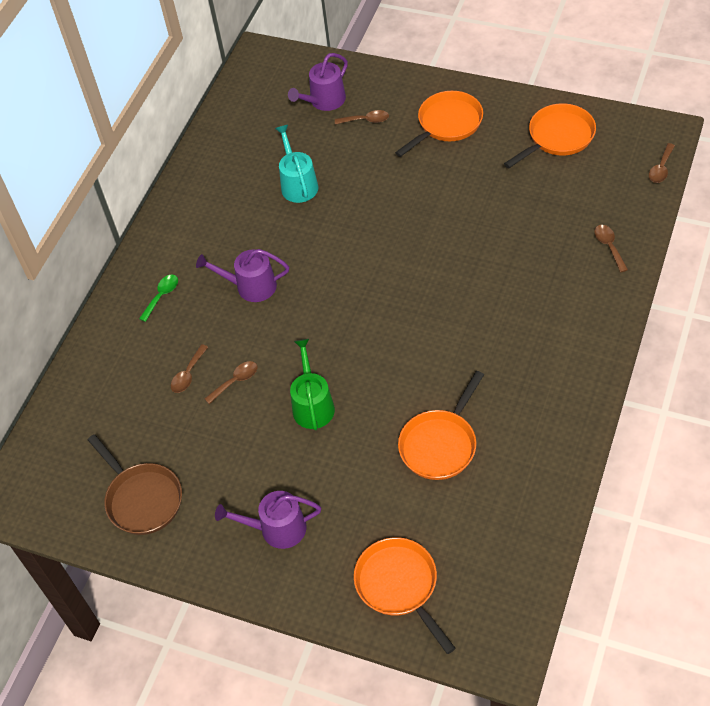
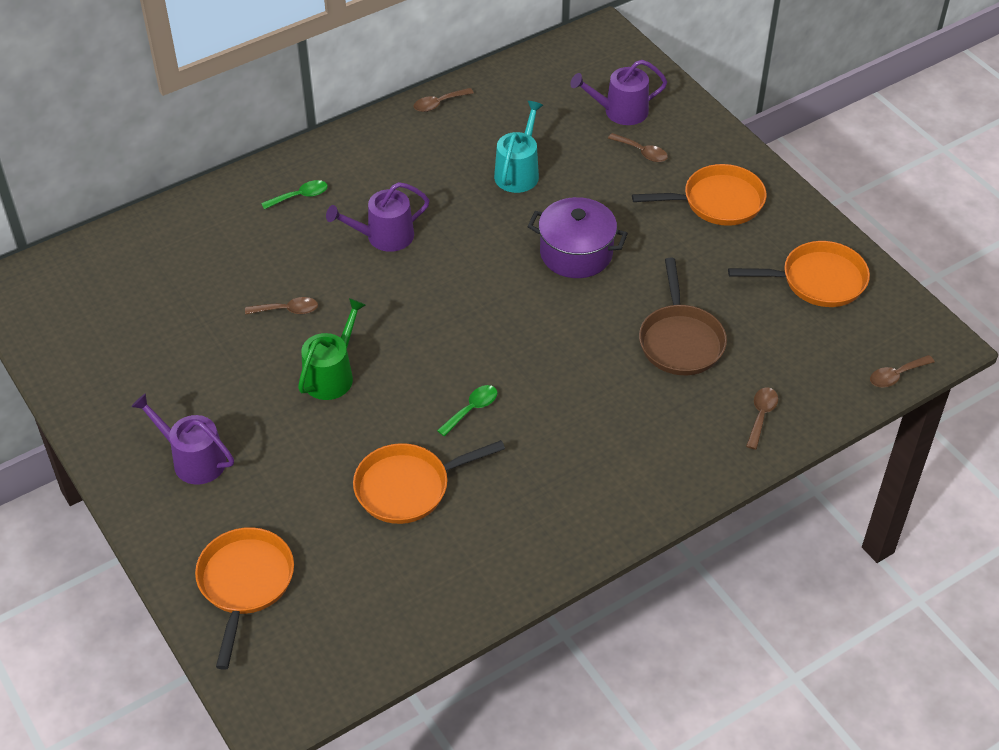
camera: 30 degrees right, 5 degrees down
(142, 499) = (112, 357): brown pan -> brown pan (680, 341)
(188, 374) = (254, 278): brown spoon -> brown spoon (438, 104)
(251, 286) = (384, 236): purple watering can -> purple watering can turned 60 degrees counterclockwise
(391, 215) = (576, 253): none -> purple pot
(429, 364) = (472, 409): none -> green spoon

